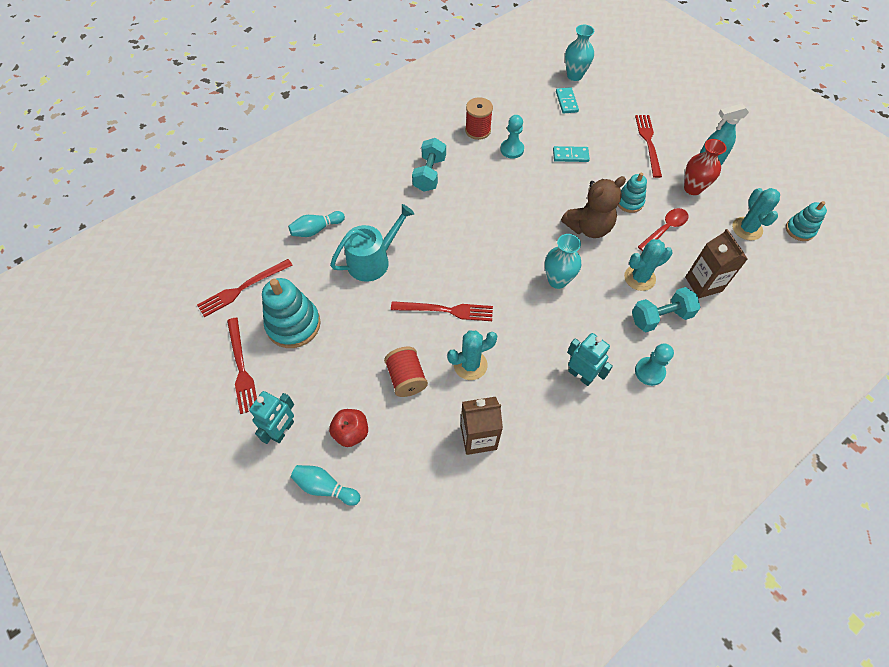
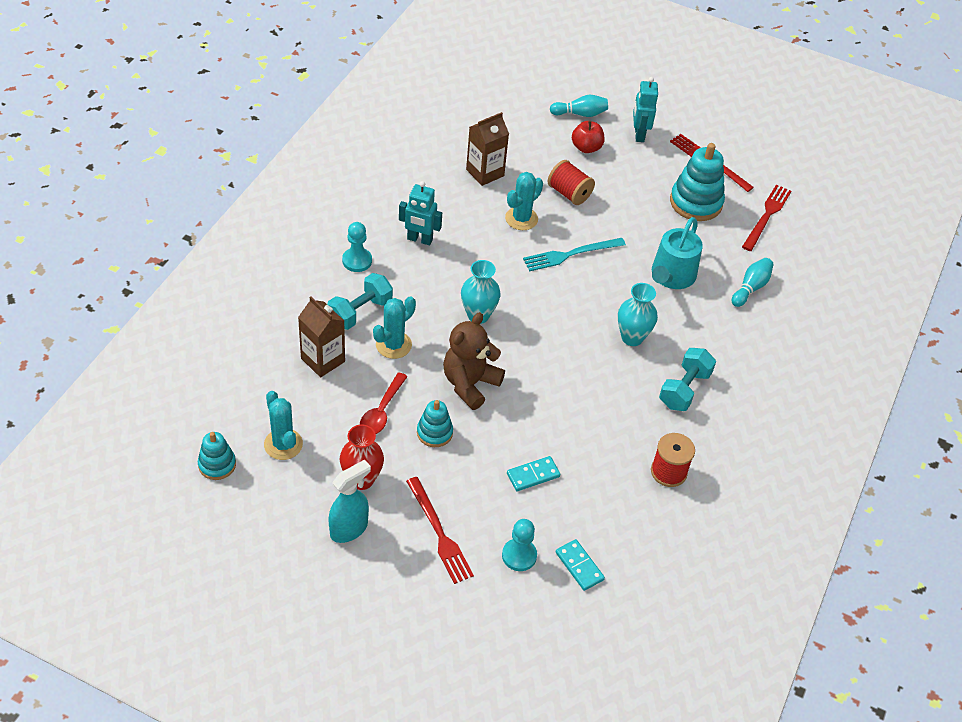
camera: 150 degrees right, 10 degrees down
(429, 174) = (684, 389): turquoise dumbbell -> turquoise dumbbell turned 45 degrees clockwise
(446, 310) = (570, 254): red fork -> turquoise fork
(512, 149) = (610, 458): turquoise pawn -> turquoise pawn (519, 555)
(574, 75) = (591, 624): turquoise vase -> turquoise vase (632, 337)

